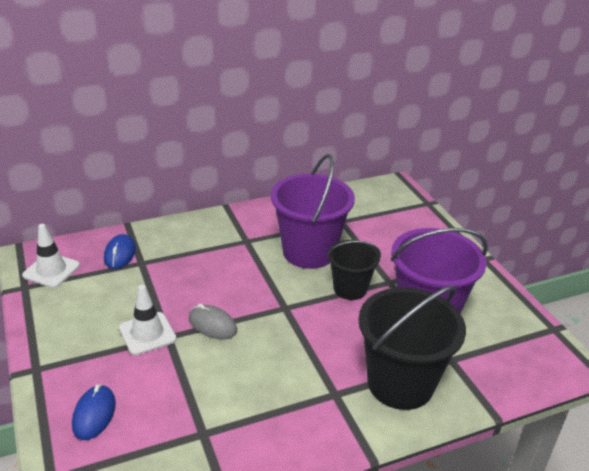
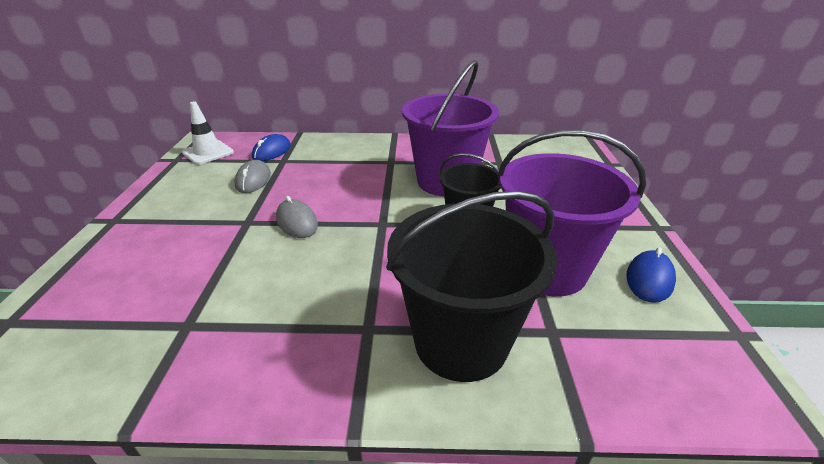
camera: 25 degrees right, 0 degrees up
(94, 414) = (112, 272): blue mouse -> blue mouse (649, 279)
(132, 292) = (253, 180): none -> grey mouse
(147, 333) = (232, 215): white traffic cone -> none

